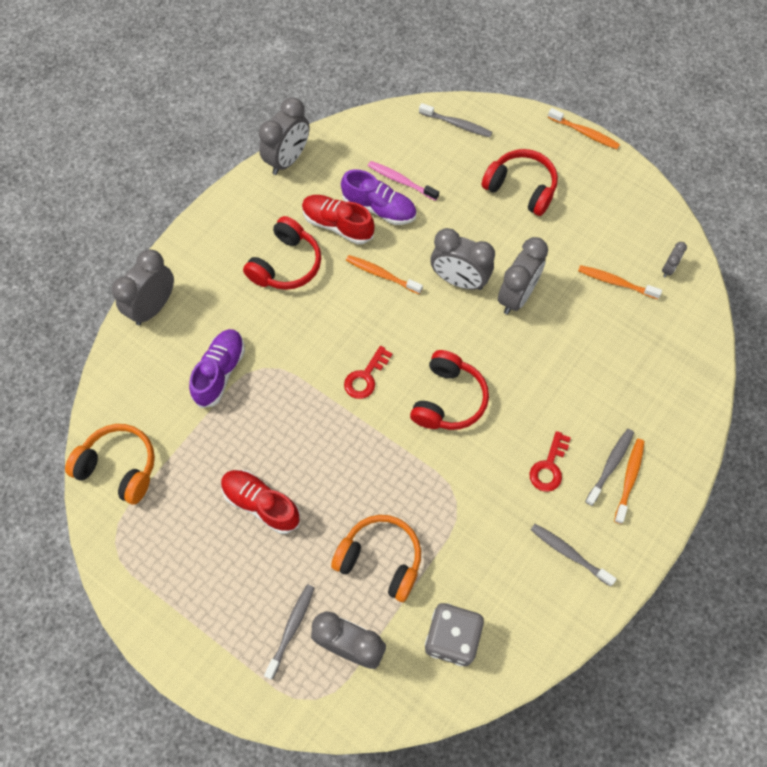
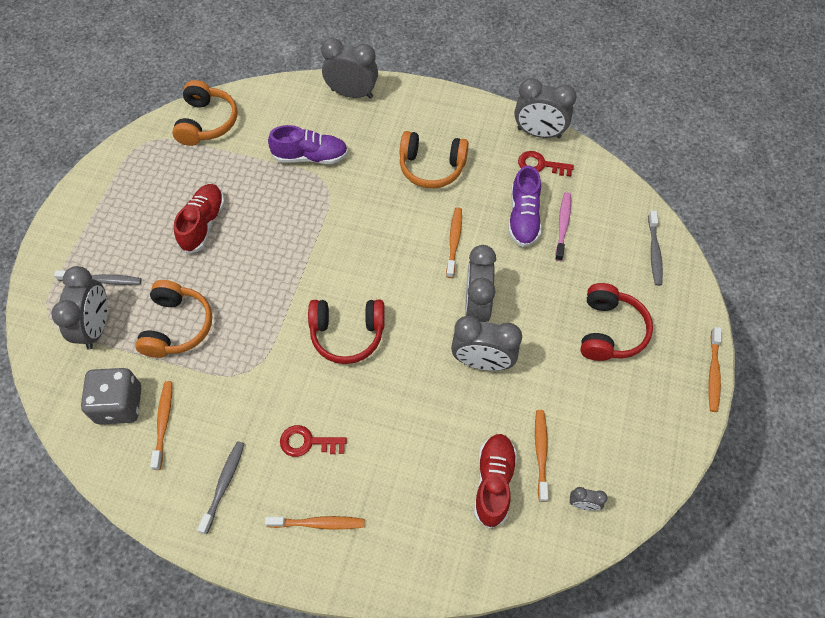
camera: 70 degrees right, 5 degrees down
(286, 264) = (431, 167): red headphones -> orange headphones
(337, 225) = (489, 191): red shoe -> red shoe (493, 483)
(365, 377) = (345, 261): red key -> red key (540, 165)
(487, 597) = (163, 423): none -> orange toothbrush
(610, 465) = (327, 500): grey toothbrush -> none

